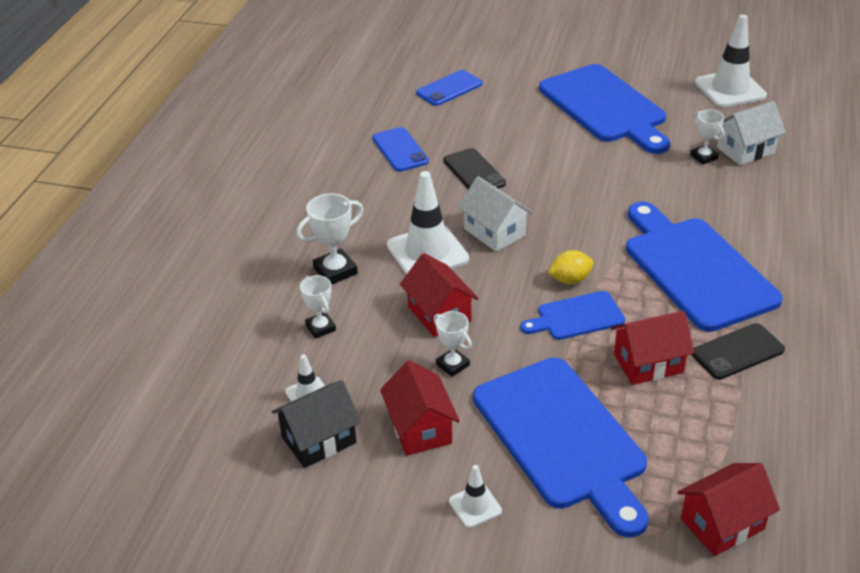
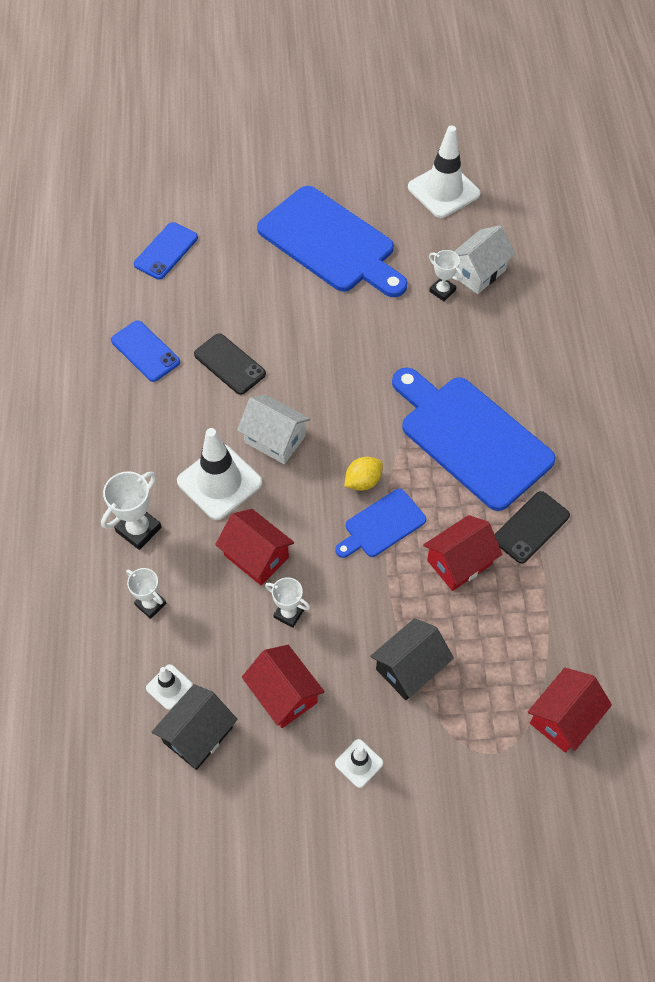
camera: 20 degrees left, 20 degrees up
(562, 438) = (409, 667): blue cutting board -> black house

